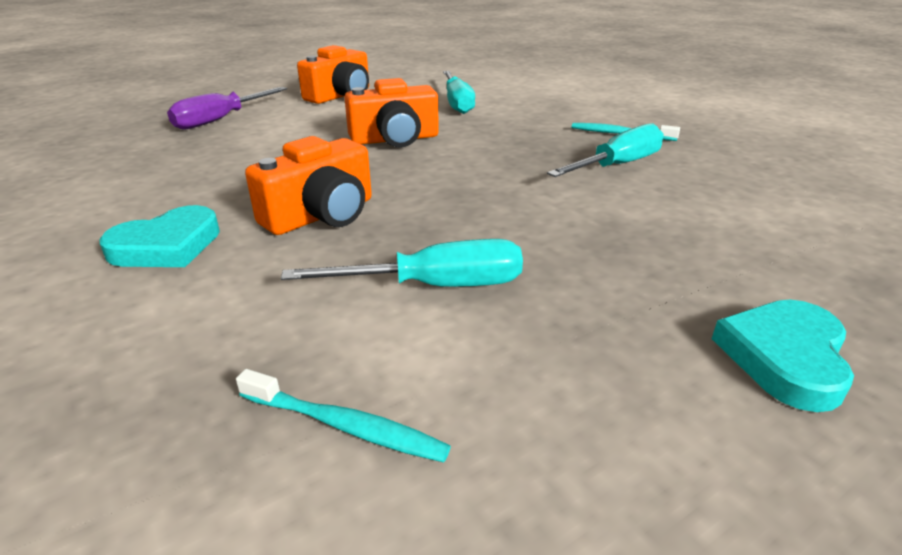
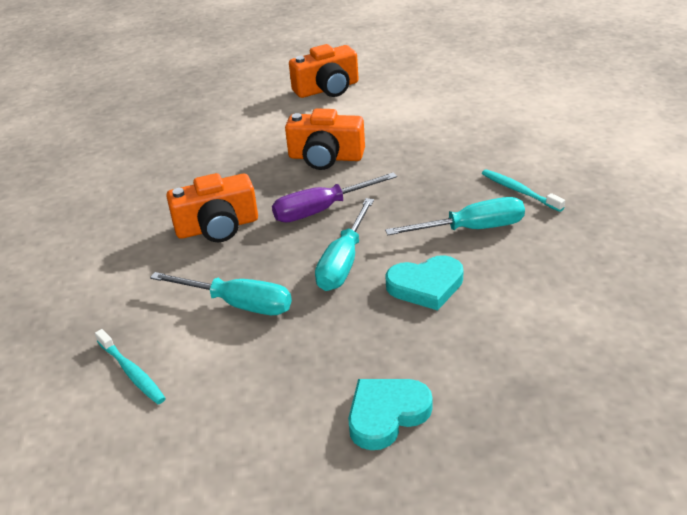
camera: 30 degrees right, 5 degrees up
(167, 246) = (117, 230): turquoise heart -> turquoise heart (426, 286)
(220, 120) = (216, 106): purple screwdriver -> purple screwdriver (321, 210)
(457, 103) = (416, 118): turquoise screwdriver -> turquoise screwdriver (343, 262)

